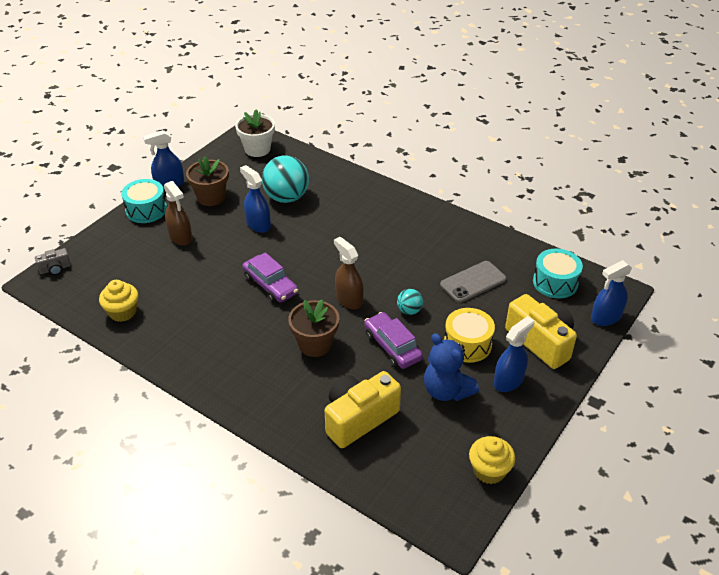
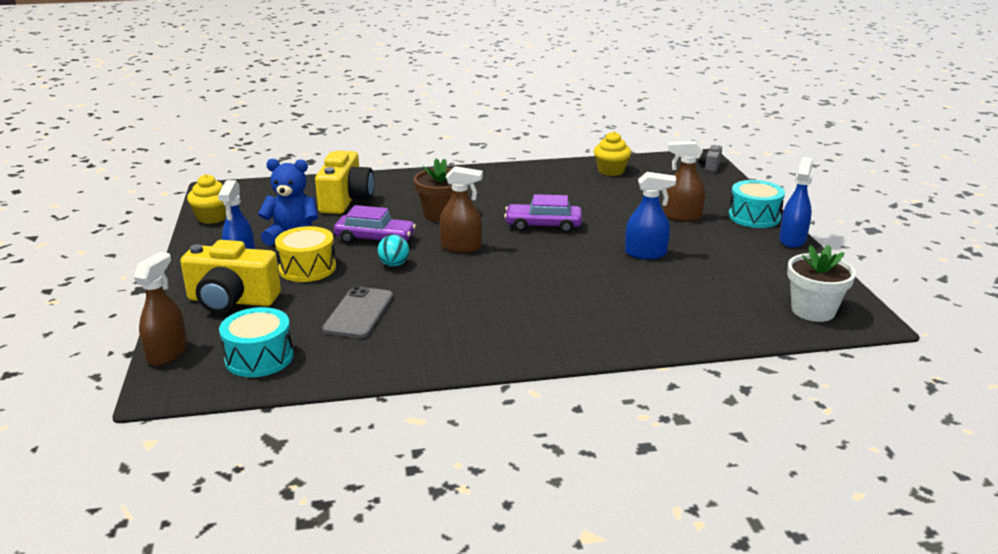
camera: 135 degrees right, 15 degrees down
(211, 197) = (734, 250): brown flower pot -> none
(286, 198) = (673, 285): turquoise ball -> none
(606, 317) = (167, 353): blue spray bottle -> brown spray bottle

